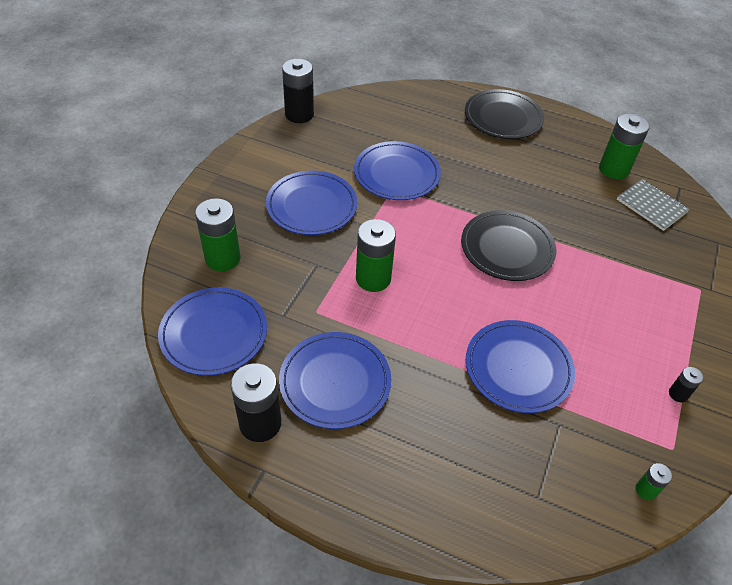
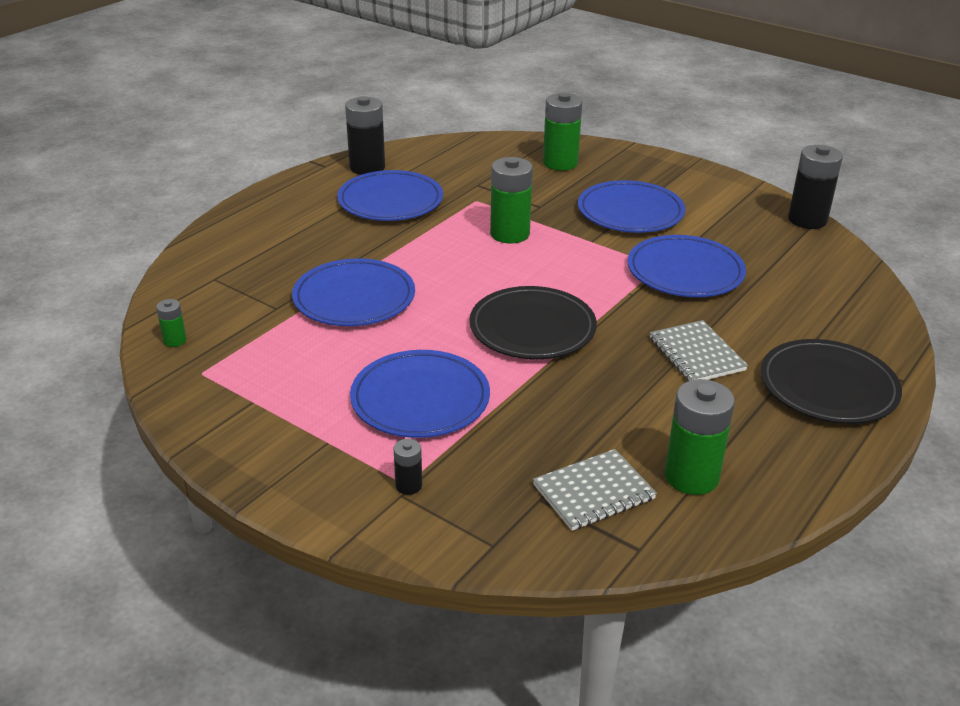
camera: 105 degrees right, 15 degrees down
(214, 333) = (469, 155): blue plate -> blue plate (420, 399)
(497, 168) = (696, 354): none -> grey notebook
(678, 394) = (260, 400): black battery -> black battery (408, 485)

